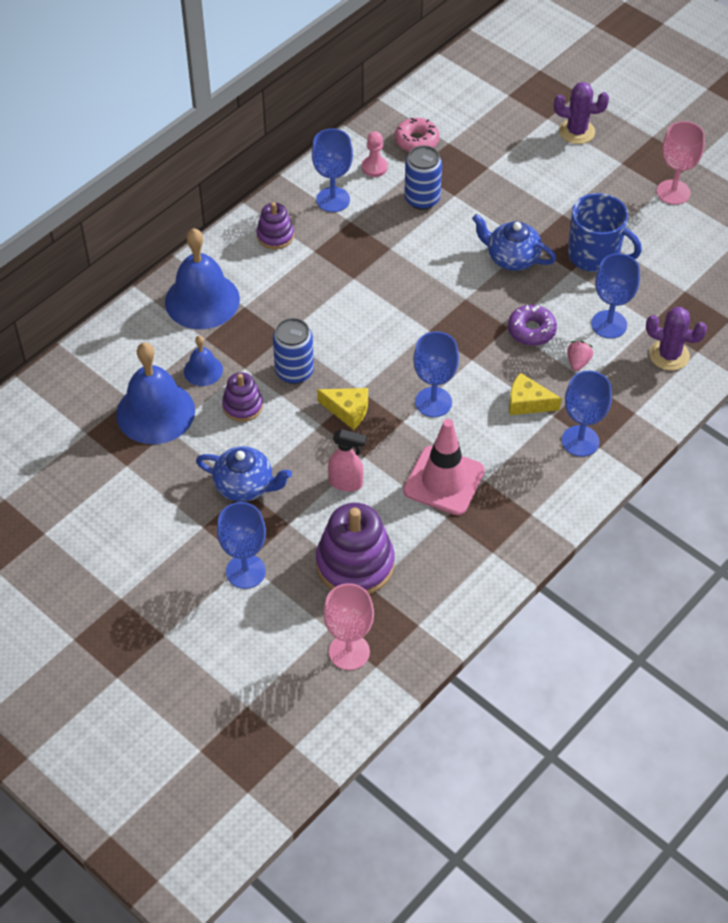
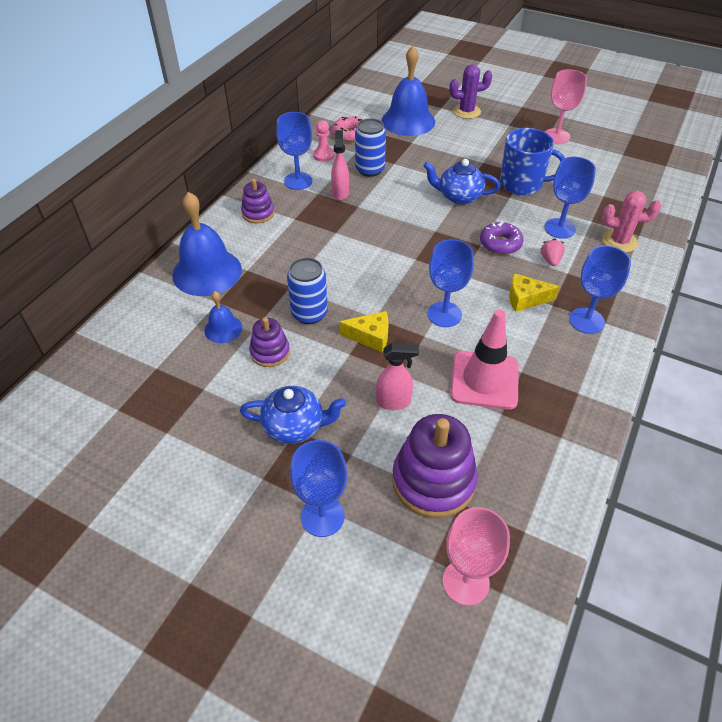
camera: 15 degrees left, 5 degrees down
(155, 412) = (185, 375): blue bell -> blue bell (408, 121)
(376, 226) = (340, 193): none -> pink spray bottle
(669, 355) = (619, 241): purple cactus -> pink cactus

